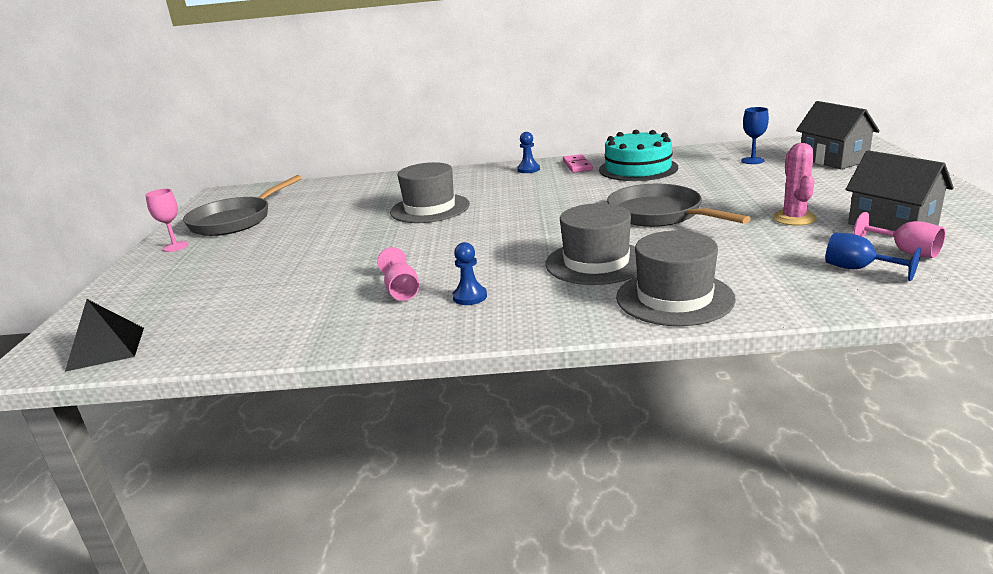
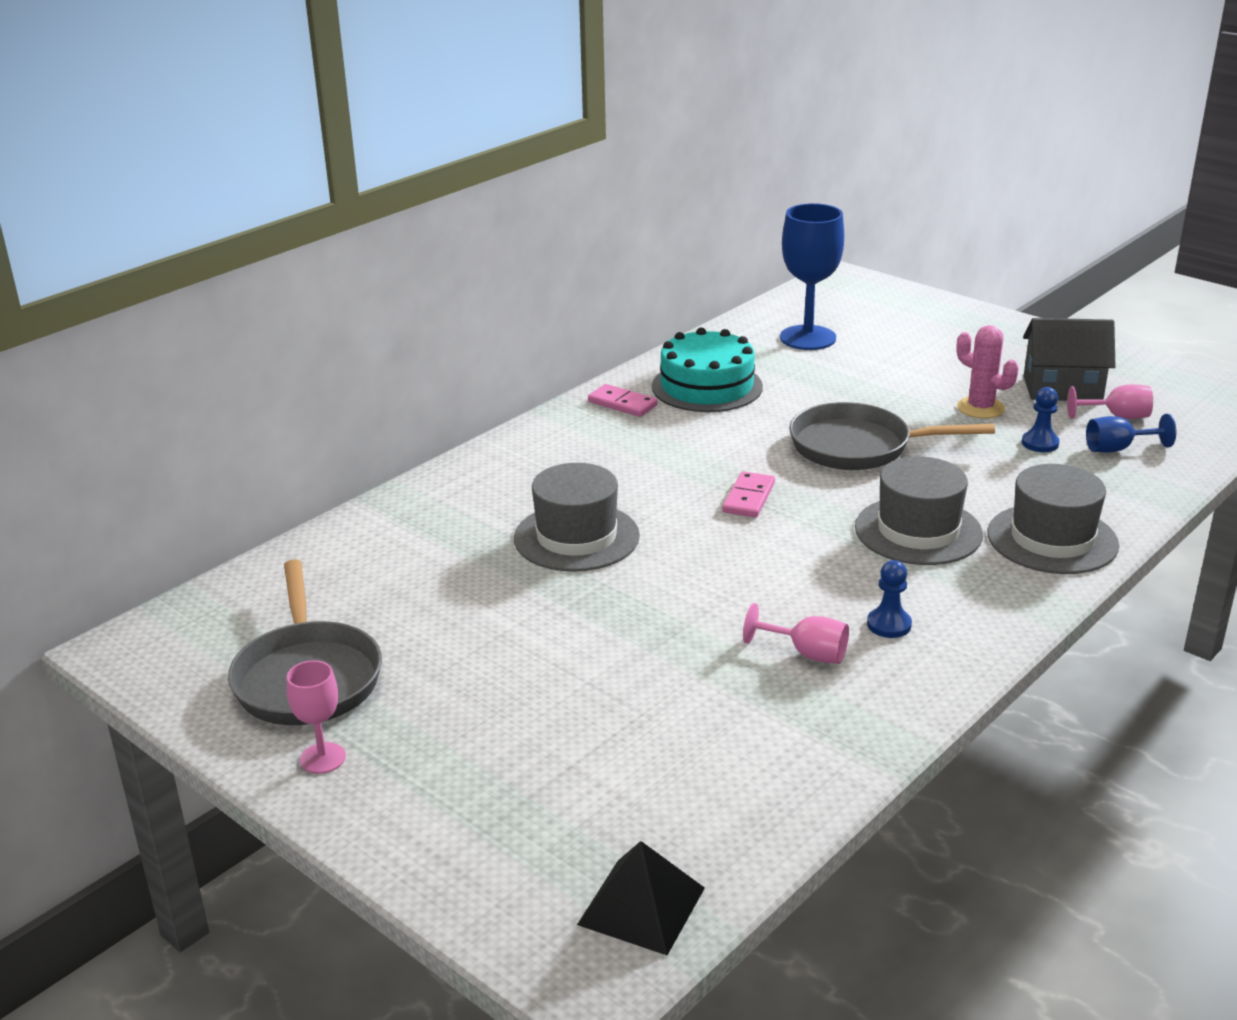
camera: 50 degrees left, 5 degrees up
(528, 169) = (570, 430): blue pawn -> blue pawn (1040, 443)
(542, 218) = (749, 498): none -> pink domino
(752, 161) = (807, 338): blue goblet -> blue goblet, size x1.93
(833, 160) = (882, 315): grey house -> none

